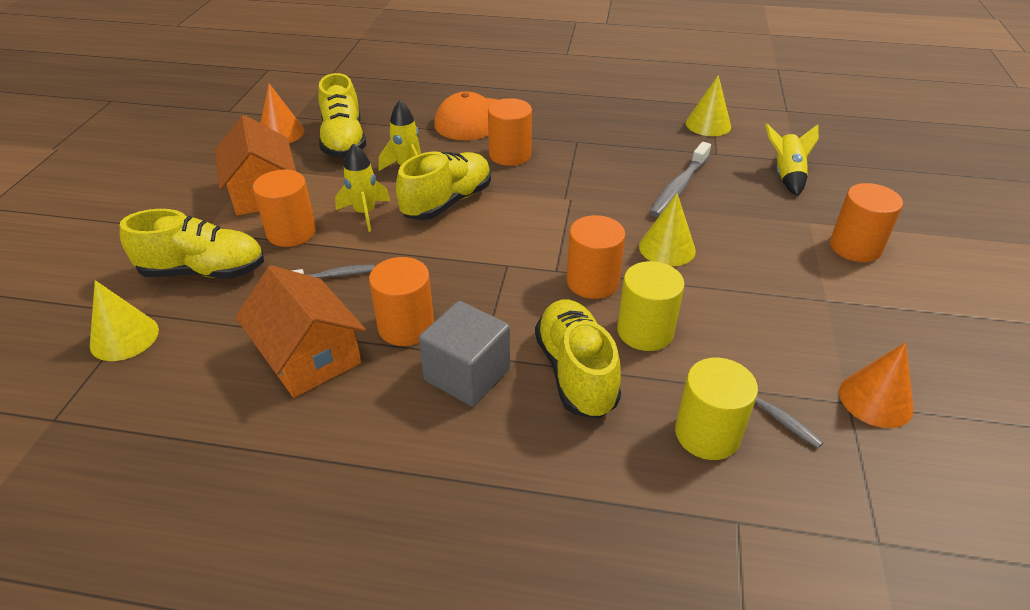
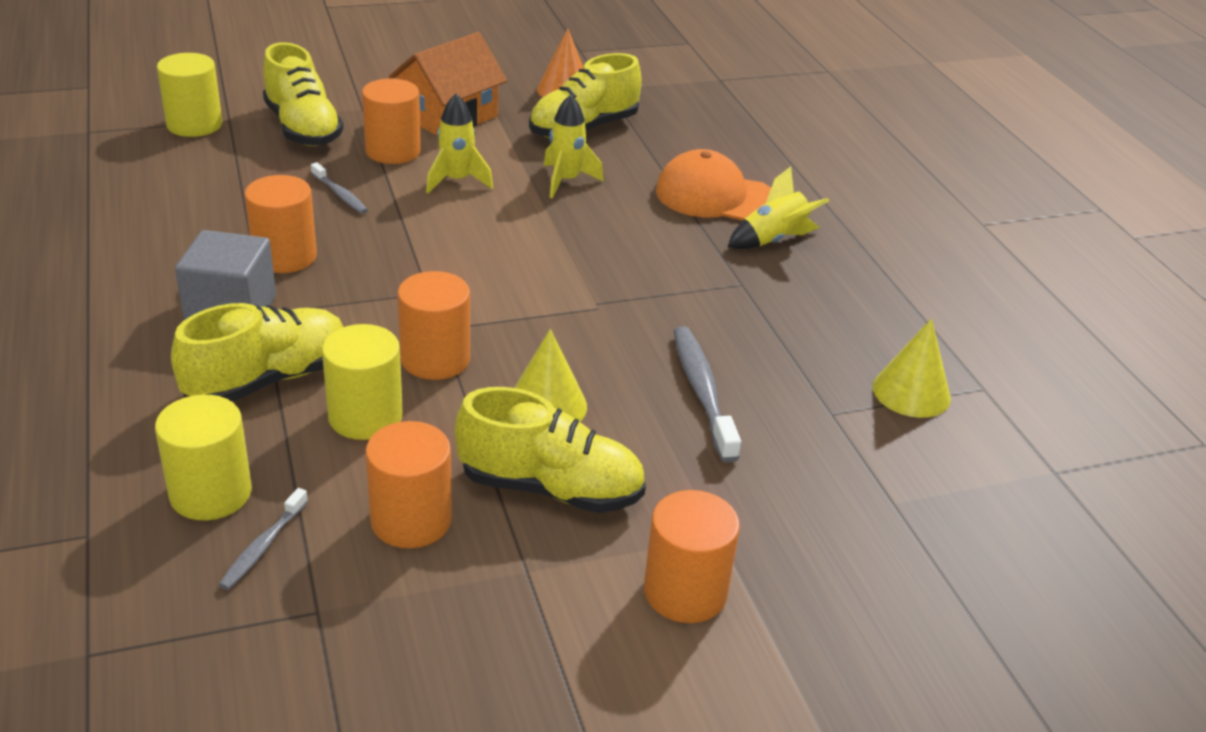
camera: 60 degrees right, 5 degrees down
(124, 337) = (194, 124): yellow cone -> yellow cylinder
(308, 355) = (215, 216): orange house -> none
(447, 202) = (518, 224): yellow shoe -> yellow shoe (551, 488)
(510, 155) = (658, 241): orange cylinder -> orange cylinder (411, 520)
(678, 187) = (702, 391): grey toothbrush -> grey toothbrush turned 75 degrees clockwise
(786, 176) = (832, 495): yellow rocket -> yellow rocket (773, 240)
(875, 400) = (334, 637): orange cone -> none

